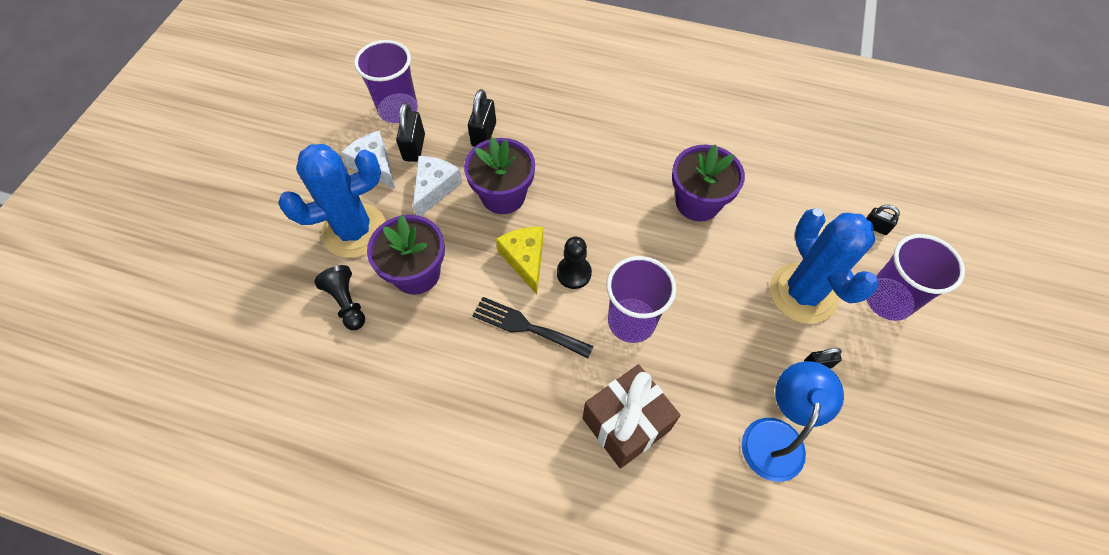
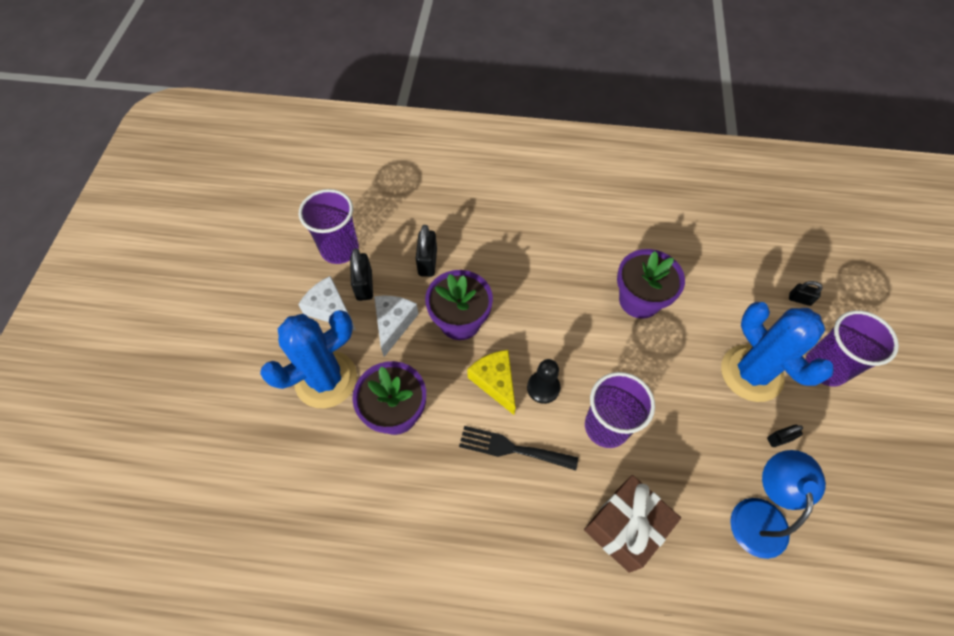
camera: 10 degrees left, 0 degrees up
(347, 303) = (336, 454): black pawn -> none

